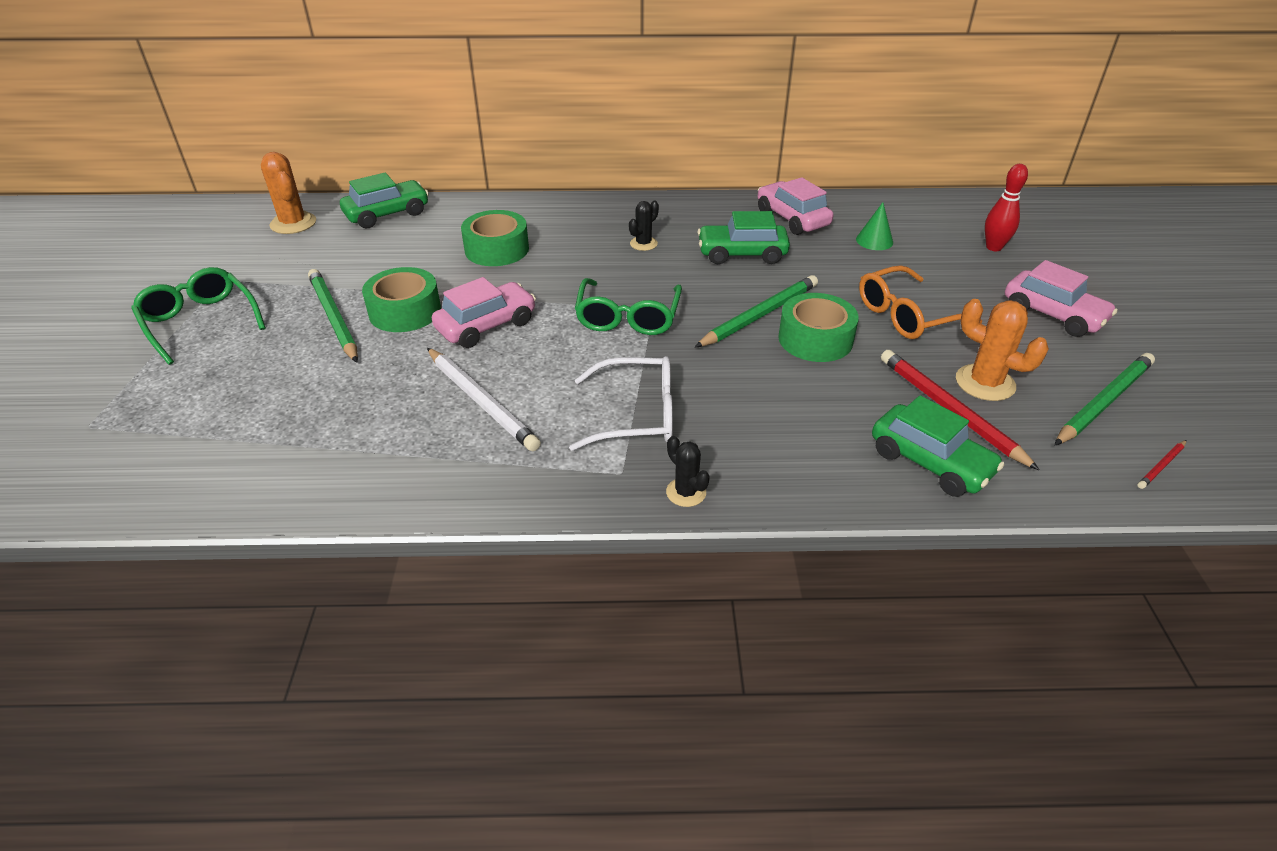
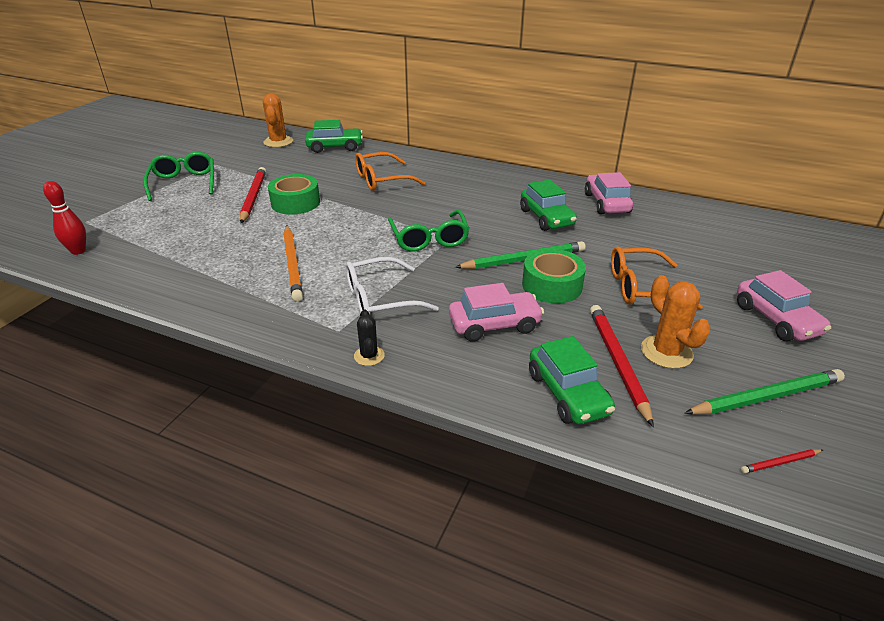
camera: 25 degrees right, 5 degrees down
(334, 318) = (253, 197): green pencil -> red pencil
(481, 401) = (292, 264): white pencil -> orange pencil
(486, 326) = (335, 222): pink car -> pink car (494, 325)
(497, 249) = (382, 180): green tape -> orange glasses
(628, 317) = (429, 239): green glasses -> green glasses turned 45 degrees counterclockwise
(636, 415) = (380, 299): white glasses -> white glasses turned 135 degrees clockwise
(643, 244) = (481, 196): black cactus -> none
(742, 254) = (546, 218): green car -> green car turned 135 degrees counterclockwise
(874, 241) = (661, 231): green cone -> none
(994, 247) = (764, 258): red bowling pin -> red bowling pin (78, 251)

